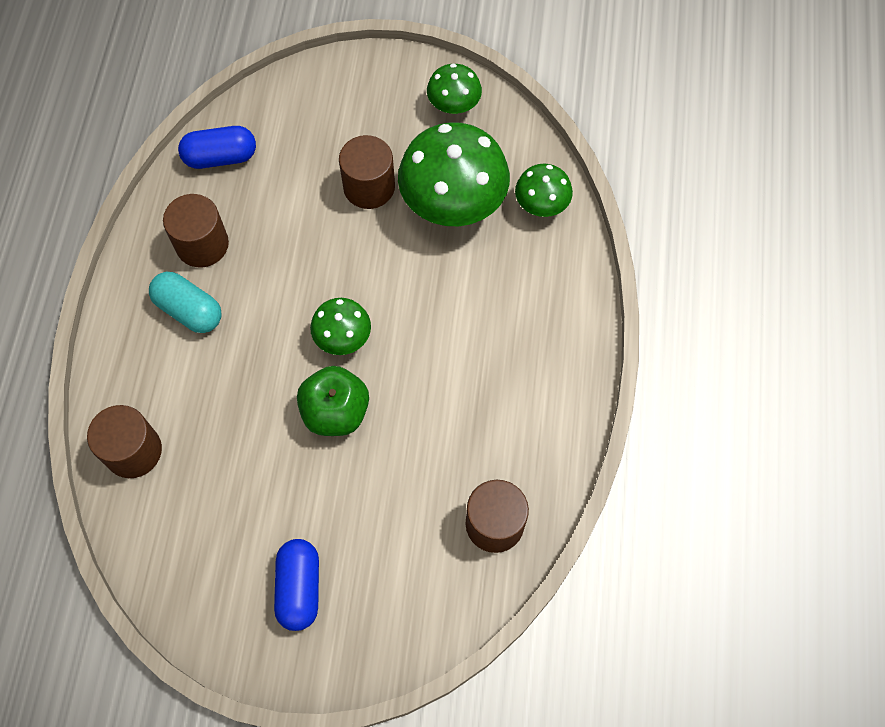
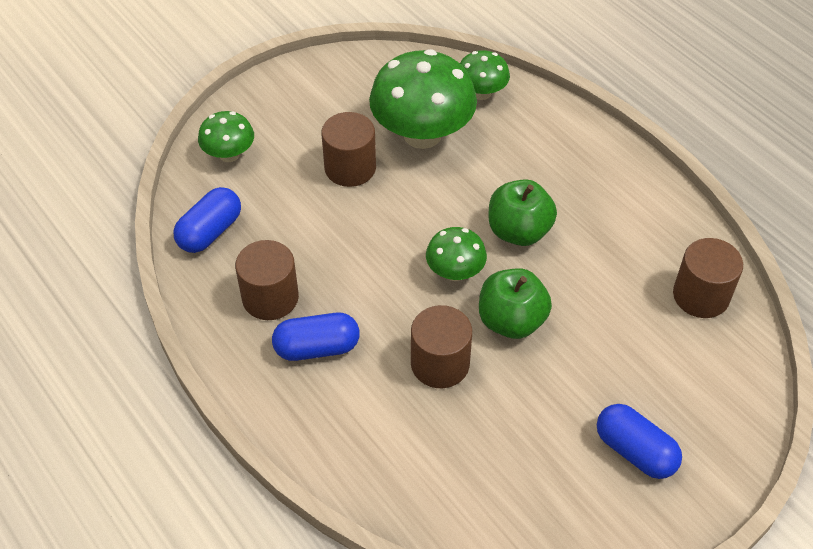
camera: 45 degrees left, 15 degrees down
(133, 451) = (397, 477): brown cylinder -> brown cylinder (440, 364)
(189, 310) = (317, 348): turquoise capsule -> blue capsule
(426, 347) = (518, 231): none -> green apple
(454, 105) = (345, 78): green mushroom -> green mushroom (229, 154)

